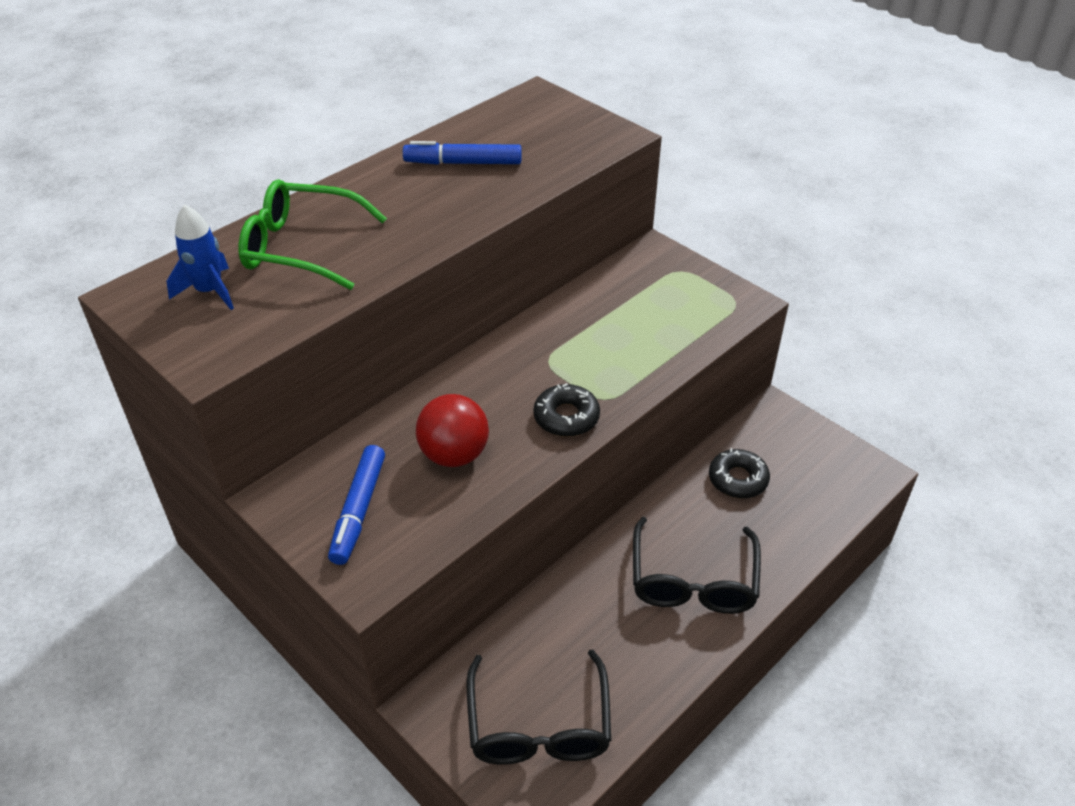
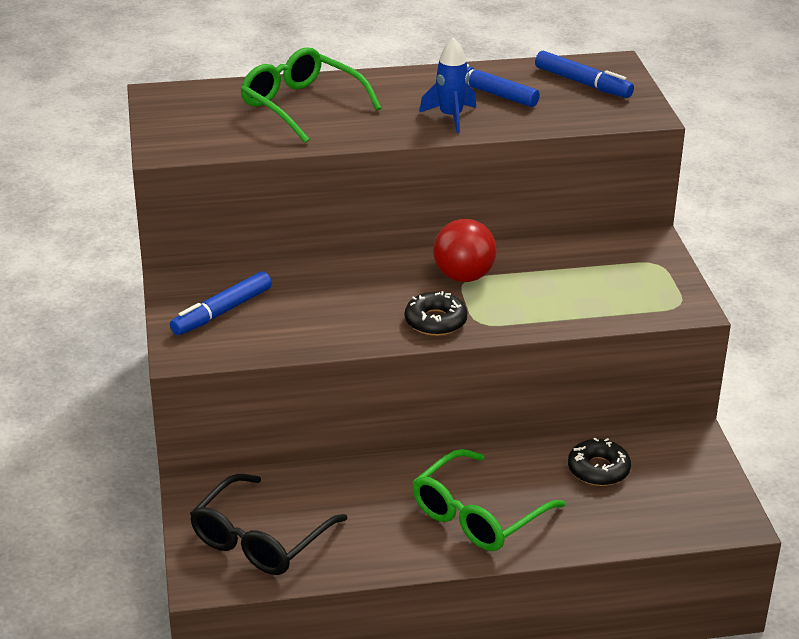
camera: 35 degrees right, 10 degrees down
(209, 291) = (211, 110): blue rocket -> blue rocket (451, 117)
(454, 454) = (324, 308): red ball -> red ball (463, 276)
(533, 123) = (582, 83): none -> blue marker
(693, 581) = (477, 515): black glasses -> green glasses

